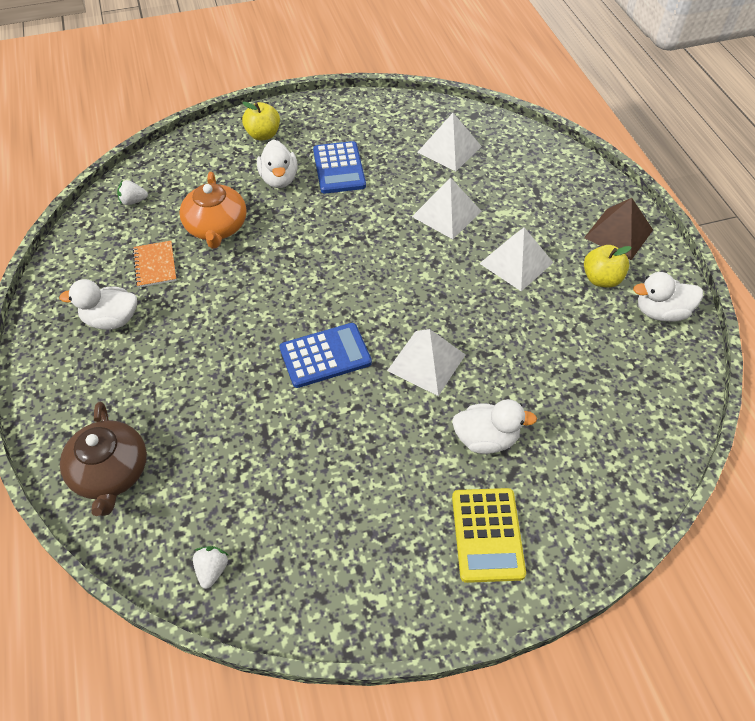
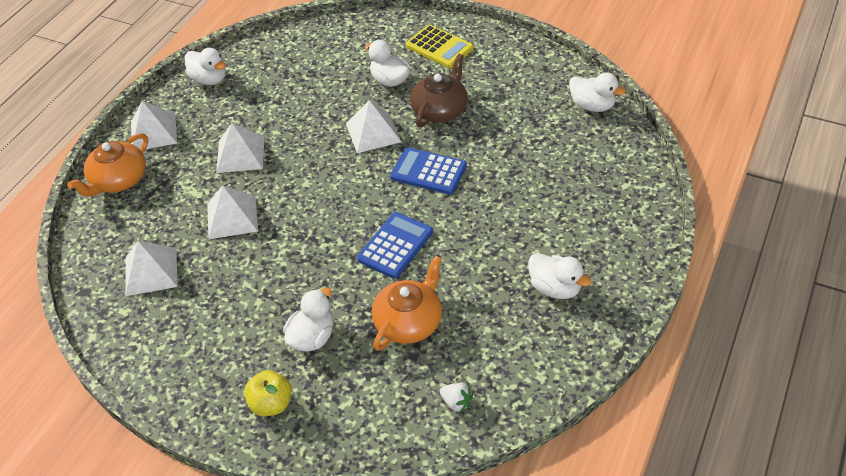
camera: 135 degrees left, 5 degrees down
(110, 472) = (620, 182): brown teapot -> brown teapot (440, 110)
(155, 265) = (487, 316): orange notebook -> none
(212, 570) = (592, 106): white strawberry -> white duck
(339, 168) = (253, 314): blue calculator -> blue calculator (395, 245)
(487, 535) = (439, 47): yellow calculator -> yellow calculator turned 90 degrees clockwise
(576, 184) = (119, 180): none -> orange teapot
(601, 279) = (209, 114): yellow apple -> none
(618, 233) = (153, 132): brown pyramid -> white pyramid

